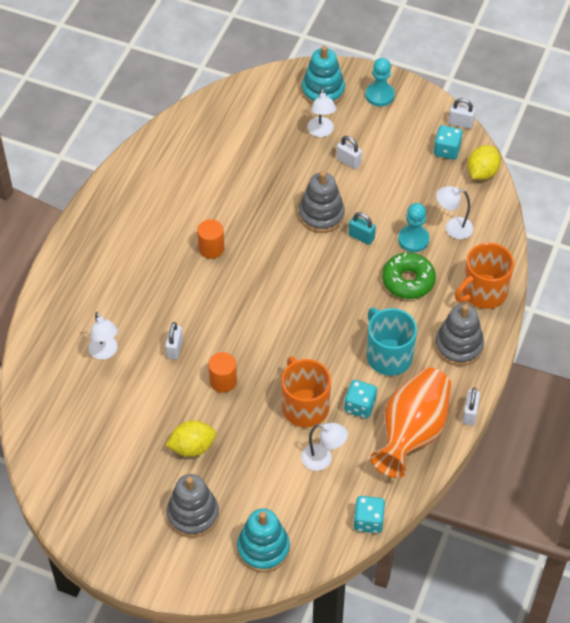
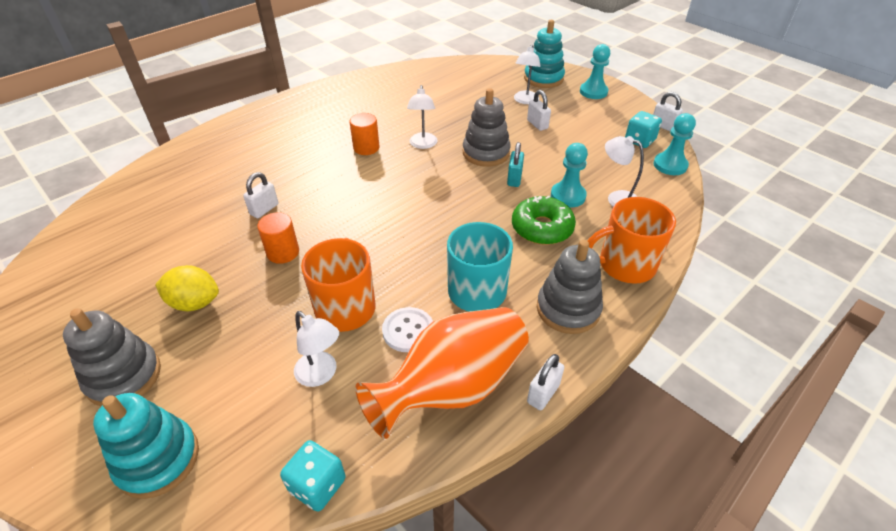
camera: 25 degrees right, 10 degrees down
(105, 352) = (202, 192): white lamp -> white lamp (423, 145)
(359, 406) = (408, 331): turquoise dice -> white button
(361, 237) = (514, 179): turquoise padlock -> turquoise padlock turned 45 degrees clockwise
(482, 172) = (670, 165): yellow lemon -> turquoise pawn

